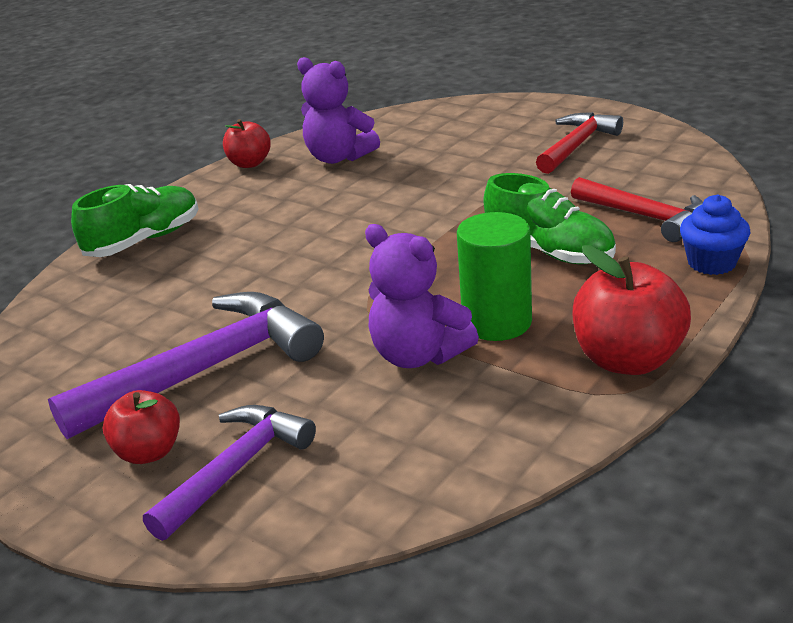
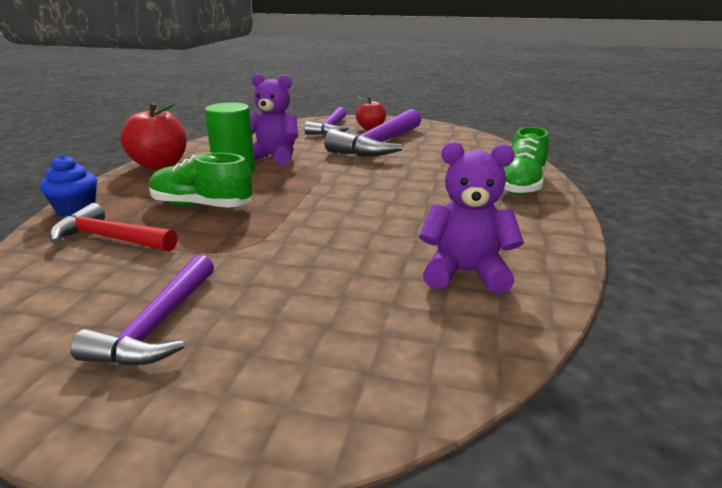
camera: 155 degrees right, 5 degrees down
(249, 163) = (557, 254): red apple -> none
(576, 145) = (158, 325): red hammer -> purple hammer

